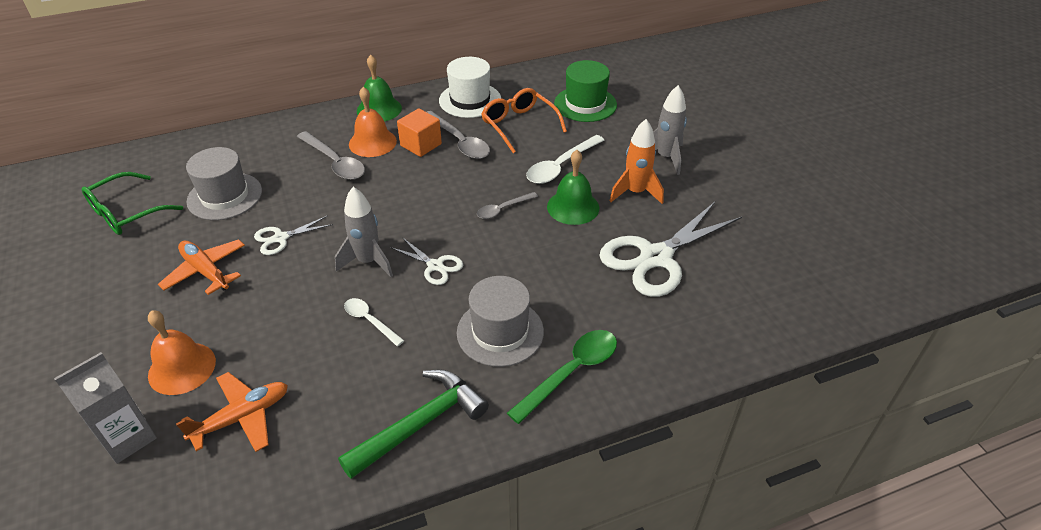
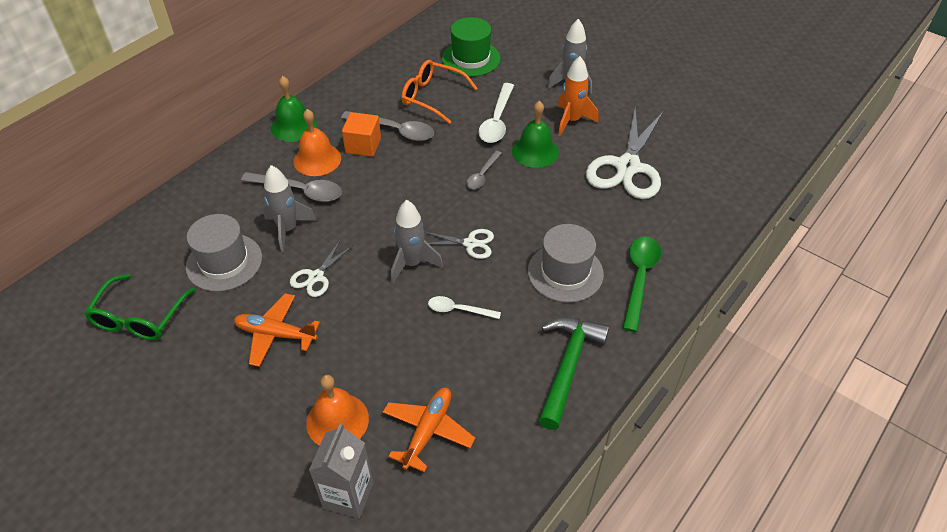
camera: 30 degrees left, 5 degrees up
(296, 190) = (288, 230): none -> grey rocket
(470, 100) = (369, 89): white hat -> none

